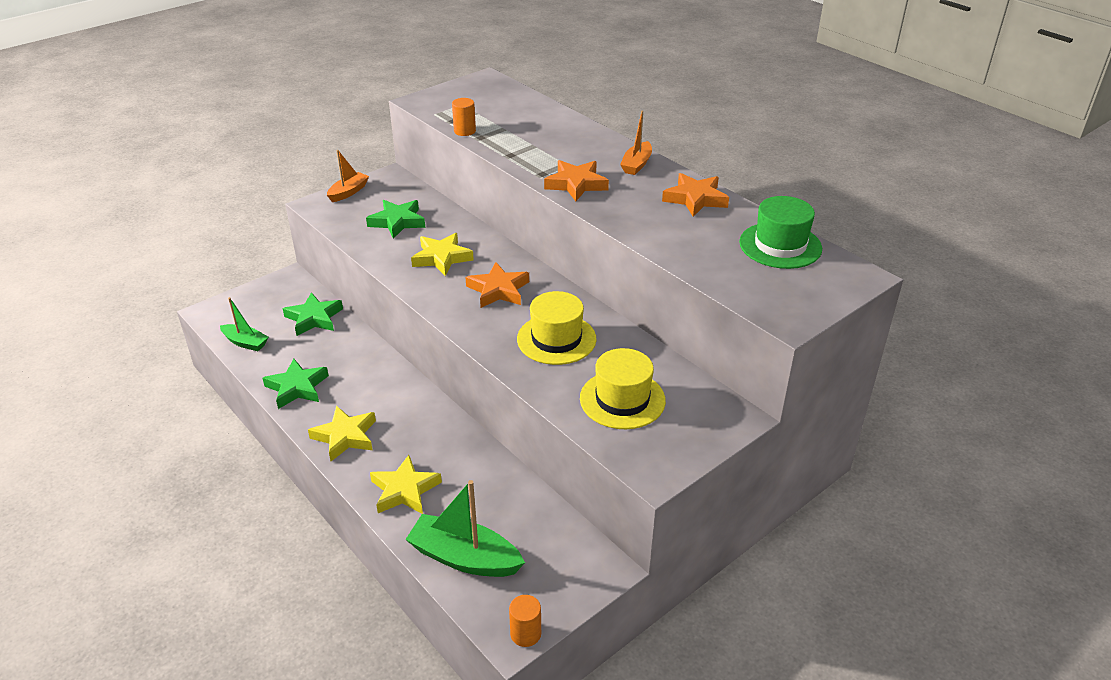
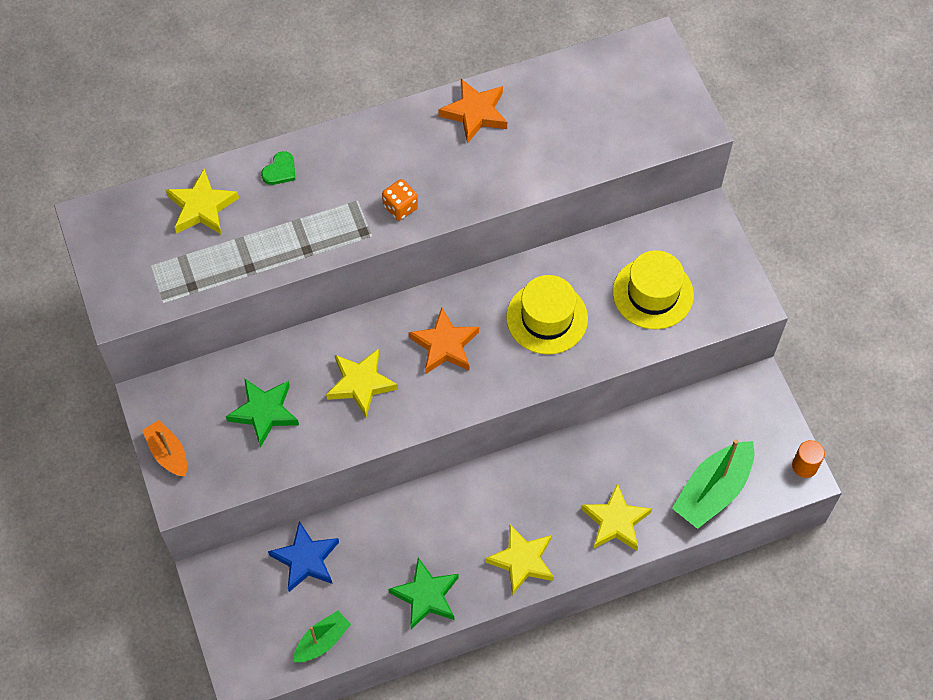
camera: 70 degrees left, 25 degrees up
(314, 318) = (306, 559): green star -> blue star
(464, 131) = (226, 280): orange cylinder -> none
(520, 111) = (202, 207): none -> yellow star
(573, 131) = (280, 170): none -> green heart
(576, 184) = (400, 207): orange star -> orange dice
(636, 164) = (383, 137): orange boat -> none
(780, 245) = (584, 81): green hat -> none

